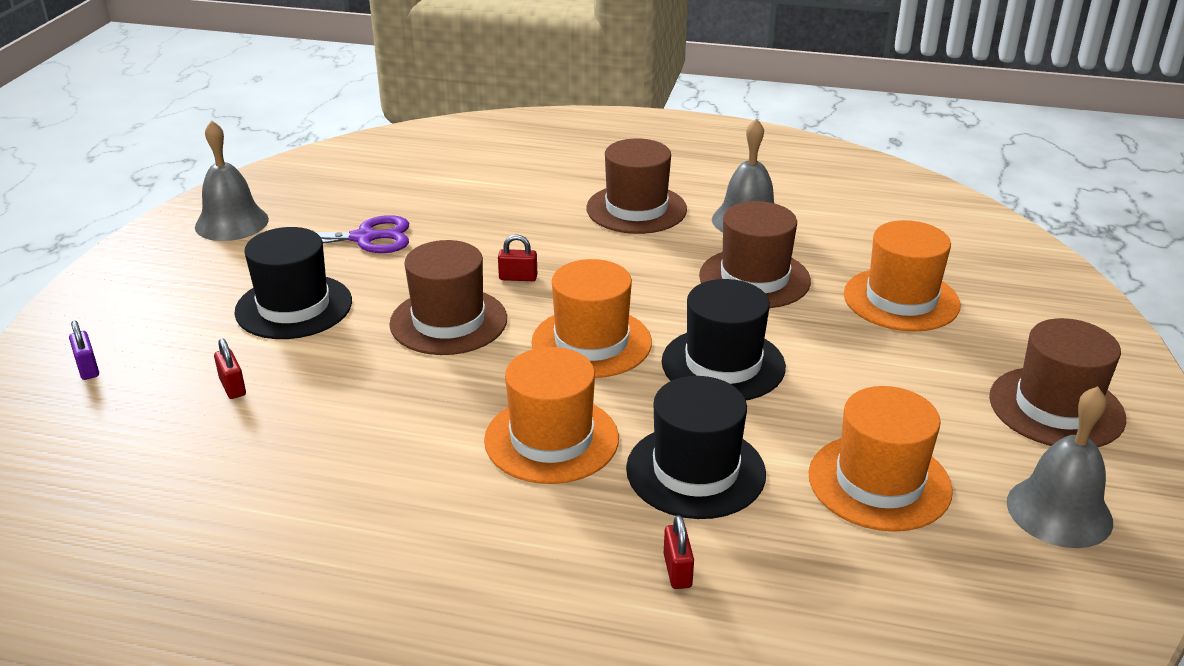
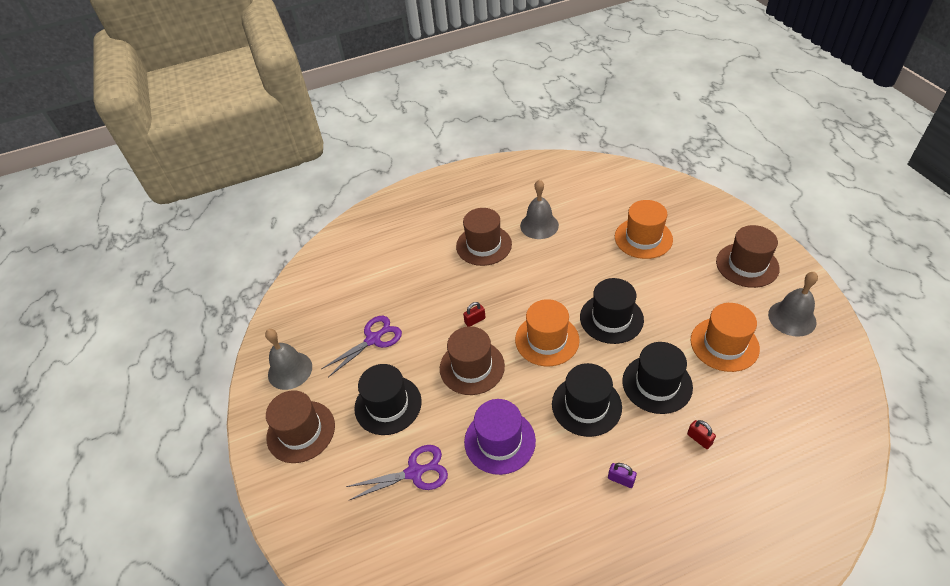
camera: 30 degrees left, 15 degrees up
(88, 368) = (327, 511): purple padlock -> purple padlock (621, 479)
(232, 387) = (415, 472): red padlock -> purple scissors
(379, 413) = (499, 441): none -> purple hat
(551, 439) = (586, 405): orange hat -> black hat
(754, 278) = (576, 260): brown hat -> brown hat (301, 431)

